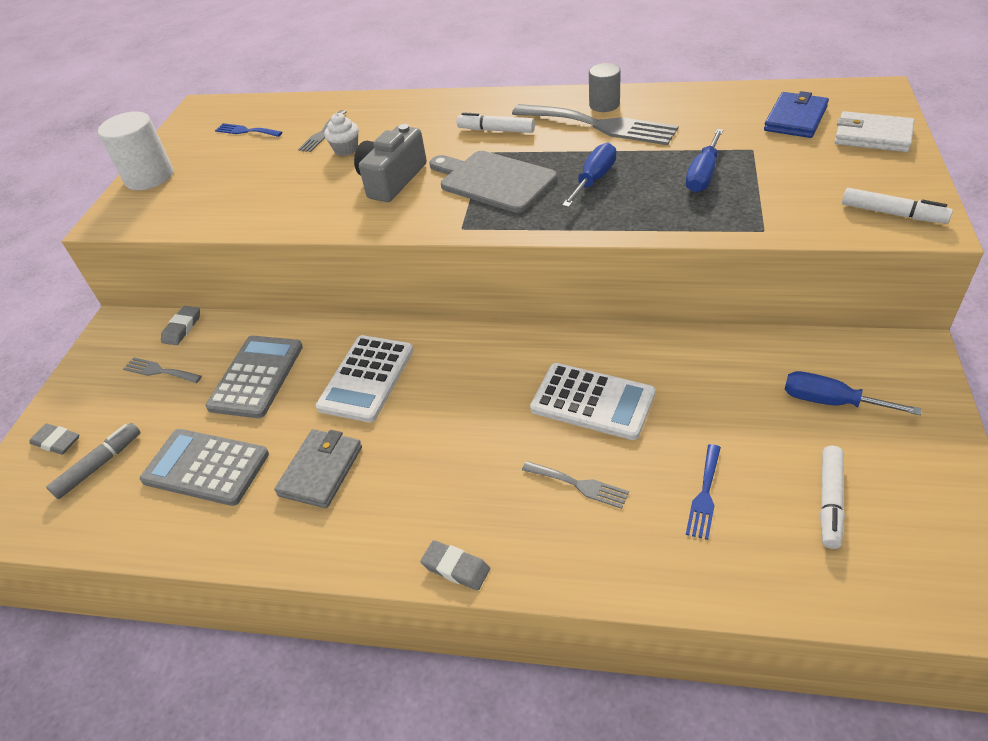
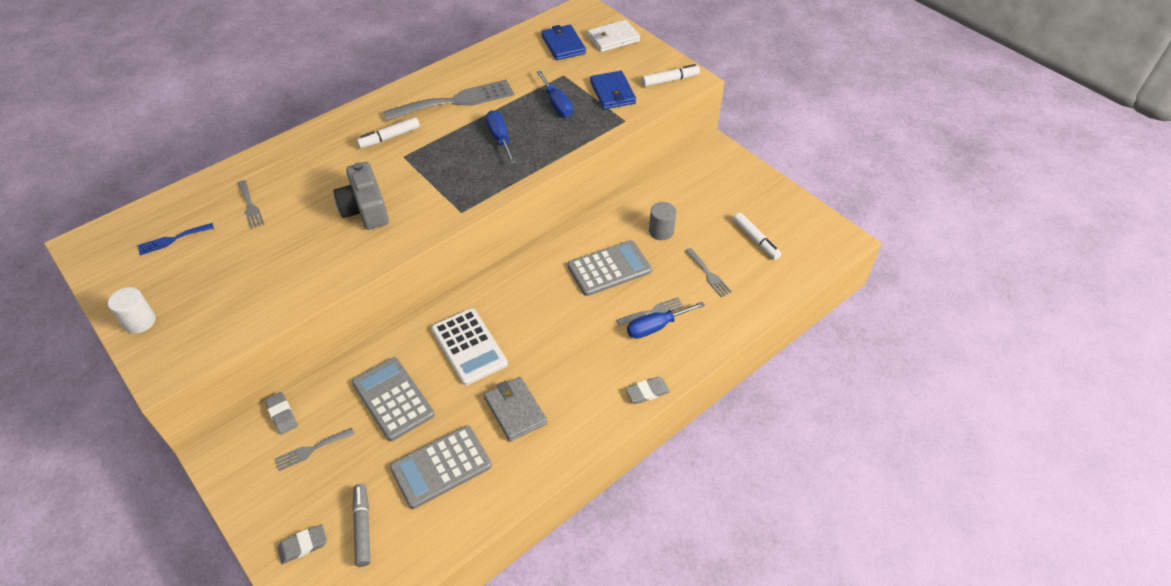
camera: 55 degrees left, 5 degrees up
(149, 177) = (140, 321): white cylinder -> white cylinder, size x0.63
(346, 149) = (292, 207): white cupcake -> none
(493, 181) = (438, 172): grey cutting board -> none
(592, 402) = (609, 269): white calculator -> grey calculator
(604, 105) = (439, 85): grey cylinder -> grey cylinder (661, 231)
(704, 495) = (708, 274): blue fork -> grey fork
(789, 193) = (612, 93): none -> blue wallet
(830, 401) = (709, 195): blue screwdriver -> blue screwdriver (656, 327)

